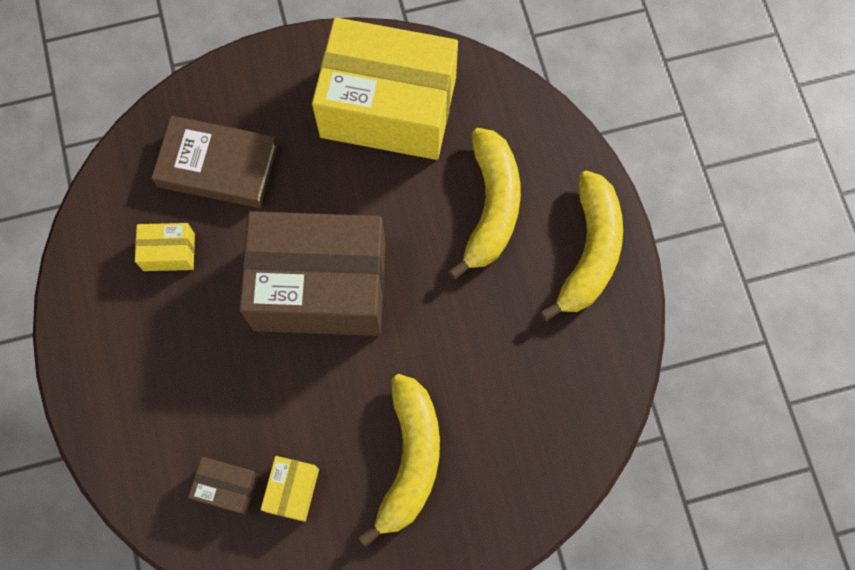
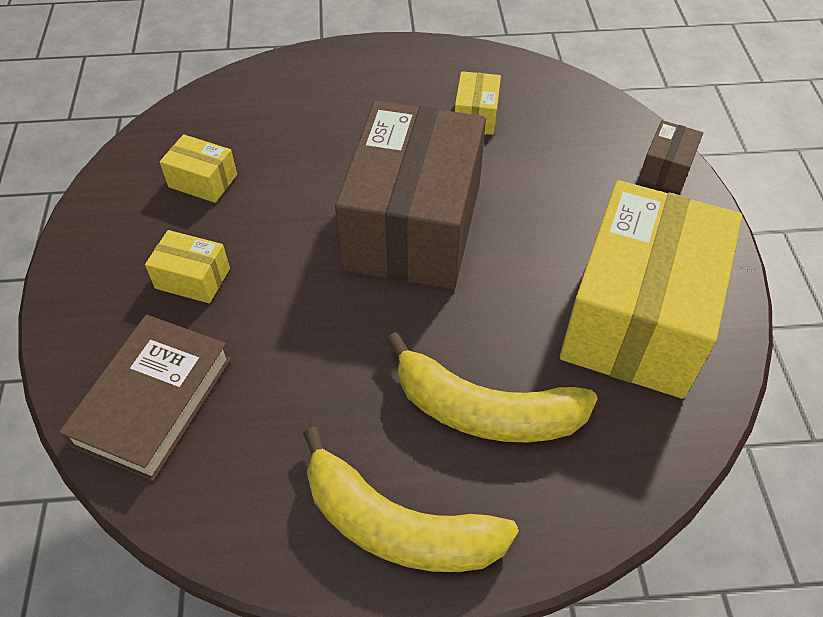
camera: 100 degrees right, 20 degrees down
(217, 166) = (568, 157): brown book -> brown book (153, 401)
(227, 487) = (226, 136): brown box -> brown box (666, 169)
(409, 459) = (193, 278): yellow banana -> yellow box

